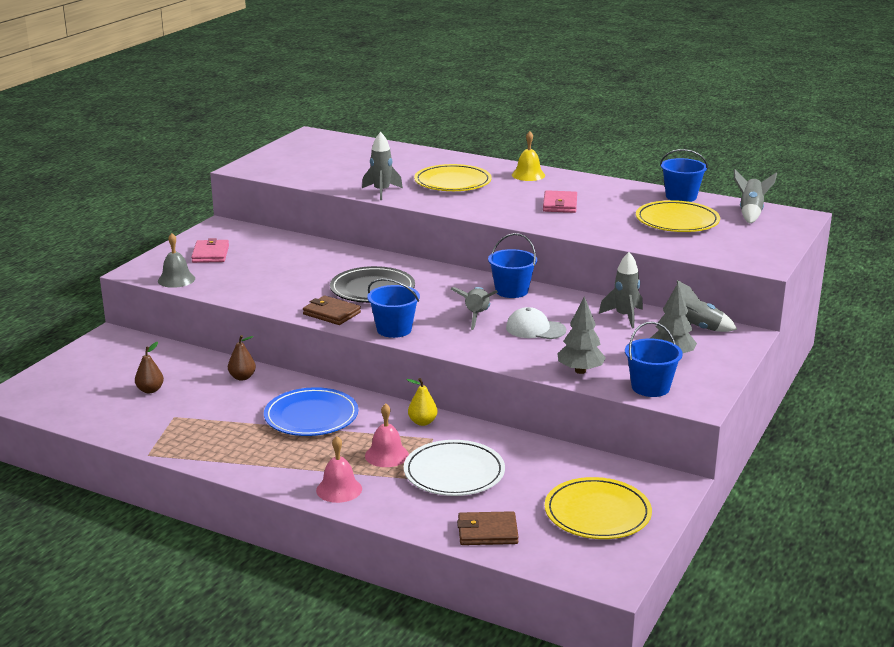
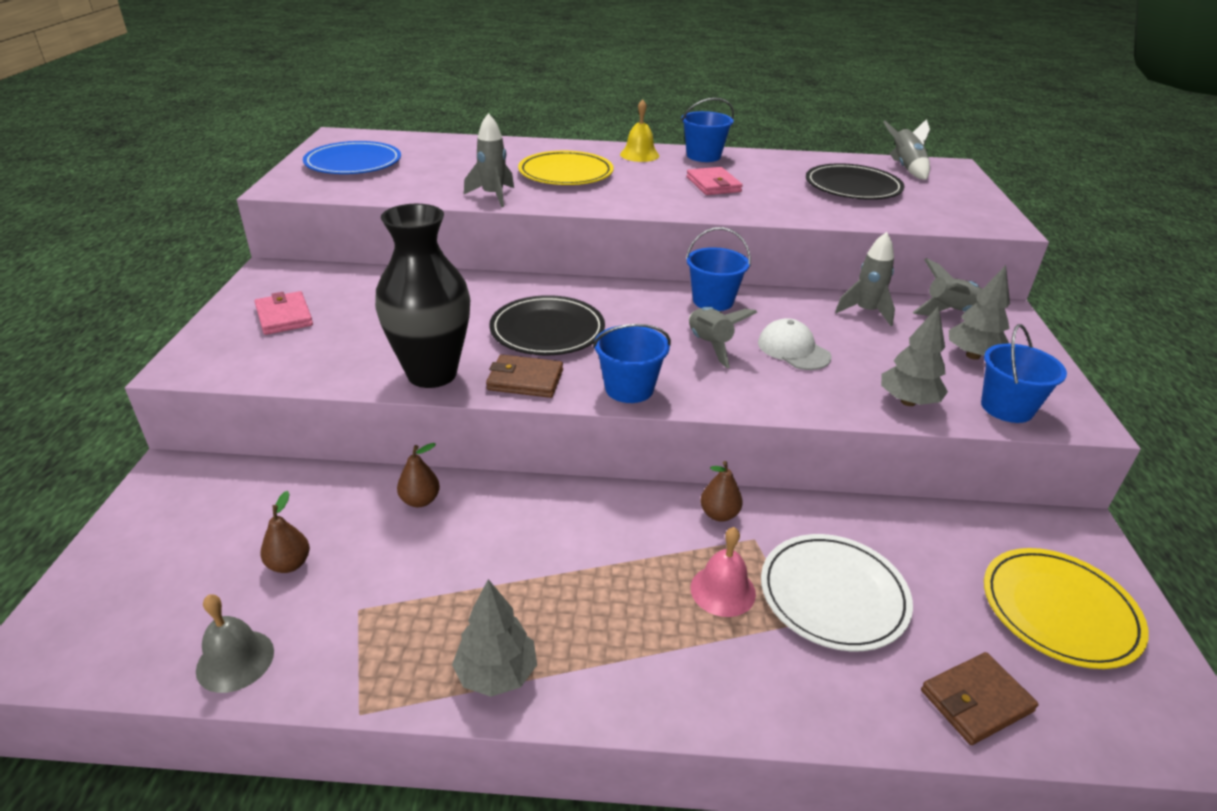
camera: 25 degrees left, 10 degrees up
(176, 279) = (256, 368): grey bell -> grey bell (235, 660)
(226, 457) = (496, 674): none -> grey tree
(276, 300) = (432, 374): none -> black vase
(311, 416) = (567, 547): blue plate -> blue plate (353, 163)
(339, 489) = (713, 686): pink bell -> none
(422, 422) = (719, 514): yellow pear -> brown pear
(535, 329) = (793, 350): white cap -> white cap turned 60 degrees clockwise
(677, 221) = (853, 187): yellow plate -> black plate
(681, 196) = (820, 159): blue bucket -> blue bucket (703, 156)

